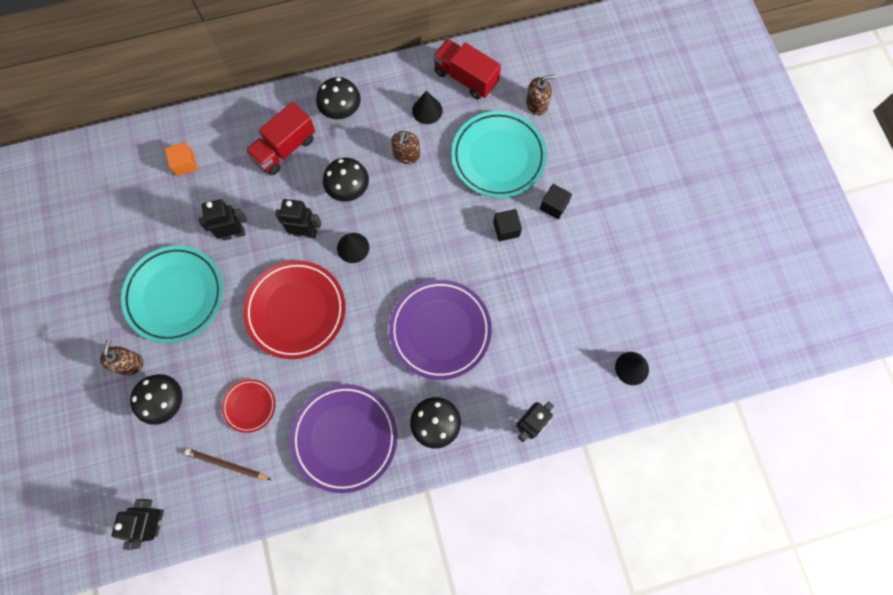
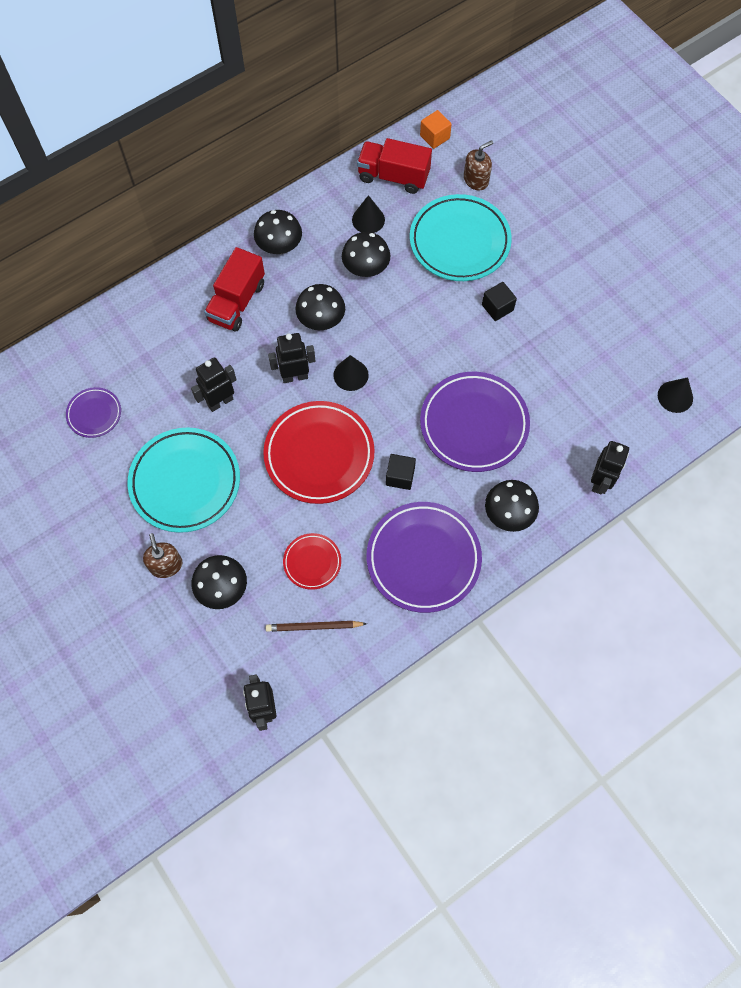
camera: 20 degrees left, 5 degrees down
(127, 208) = (94, 414): none -> purple plate
(185, 164) = (137, 350): orange cube -> orange cube (434, 137)
(406, 154) = (366, 268): brown soap dispenser -> black mushroom
(553, 206) = (534, 270): black cube -> black cube (400, 476)

